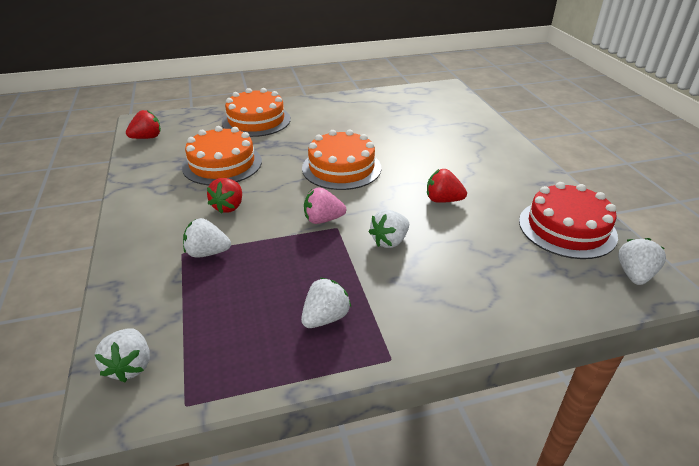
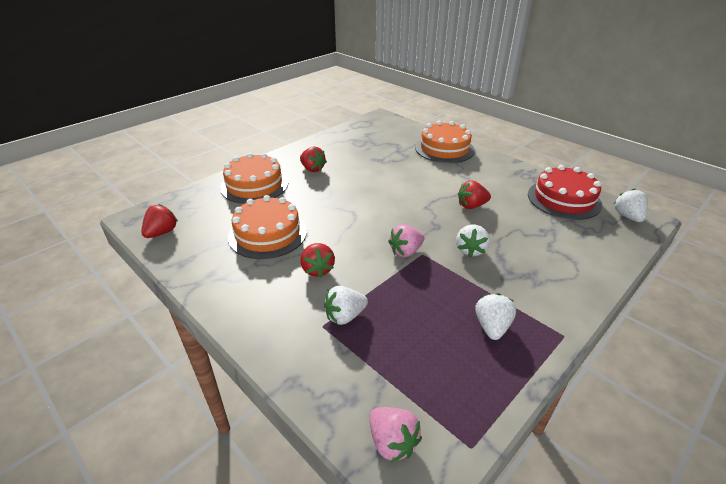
camera: 30 degrees left, 0 degrees up
(130, 366) = (392, 442): white strawberry -> pink strawberry
(321, 120) = (312, 169): none -> red strawberry
(341, 168) = (373, 204): orange cake -> orange cake (444, 149)

